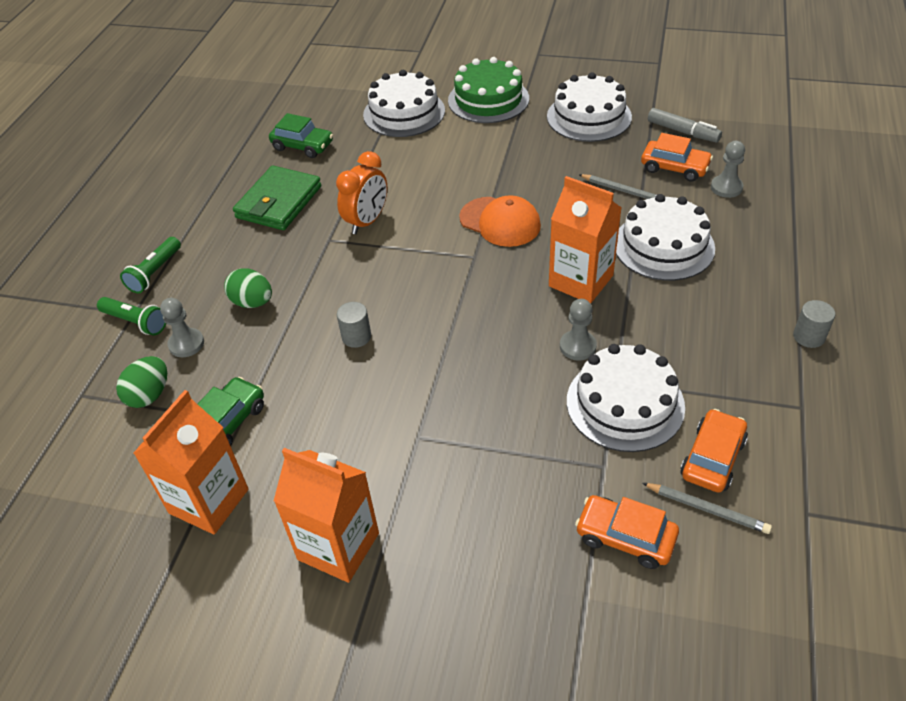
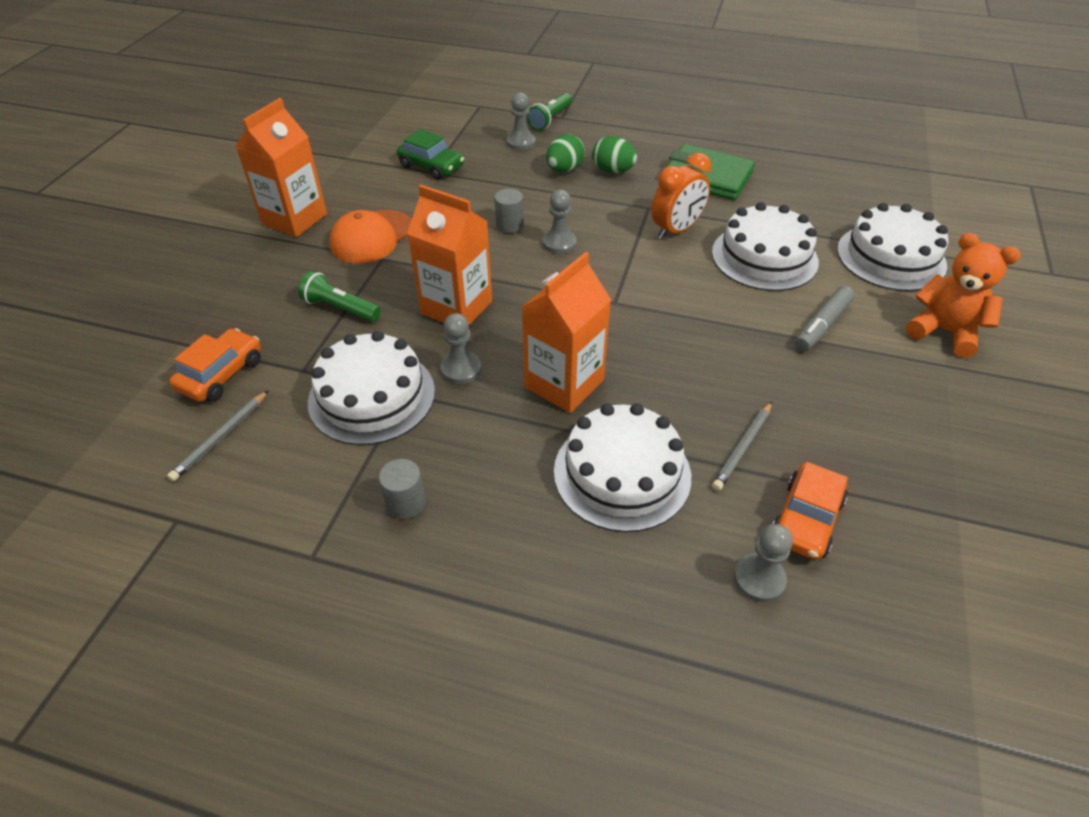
camera: 90 degrees right, 0 degrees up
(149, 395) = (470, 132): green egg -> green egg (613, 171)
(155, 272) = (609, 122): green flashlight -> green flashlight (340, 308)
(209, 501) = (361, 163): orange carton -> orange carton (456, 307)
(303, 146) = (806, 187): green car -> none
(367, 222) = (676, 230): orange clock -> orange clock turned 75 degrees counterclockwise
(388, 297) = (559, 243): none -> grey pawn
(488, 99) = (944, 331): green cake -> orange teddy bear
(500, 222) = (674, 325): orange cap -> orange cap (372, 237)
(589, 117) = (927, 434): white cake -> white cake (764, 257)
(683, 132) = (911, 550): grey marker -> grey marker (822, 325)
(712, 458) = (276, 454): orange car -> none
(809, 336) = (422, 600): grey cylinder -> grey cylinder (406, 502)

